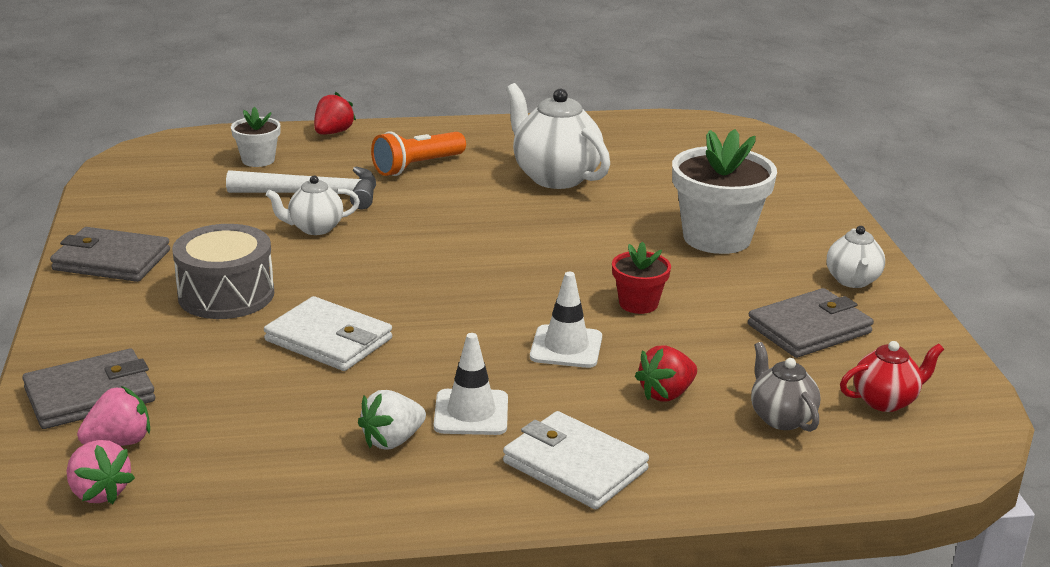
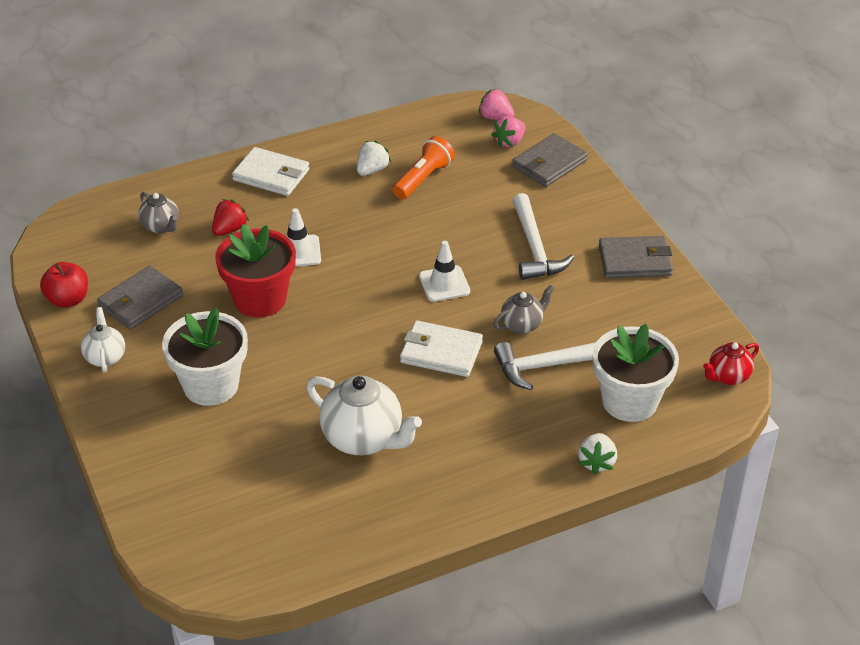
camera: 165 degrees right, 15 degrees up
(226, 295) = (535, 247): grey drum -> white hammer
(258, 160) = (629, 401): white flower pot -> white flower pot, size x1.91
(315, 228) = (522, 325): white teapot -> grey teapot
(329, 340) = (446, 226): white wallet -> white wallet (441, 352)
(333, 132) = (596, 462): red strawberry -> white strawberry
(417, 166) = (490, 425): orange flashlight -> orange flashlight (423, 179)
(471, 413) = (338, 194): white traffic cone -> white traffic cone (444, 284)
(638, 304) = (260, 299): red flower pot -> red flower pot, size x1.91
(885, 401) = (97, 251): red teapot -> red teapot (728, 377)
(918, 348) = (68, 299): none -> red apple

